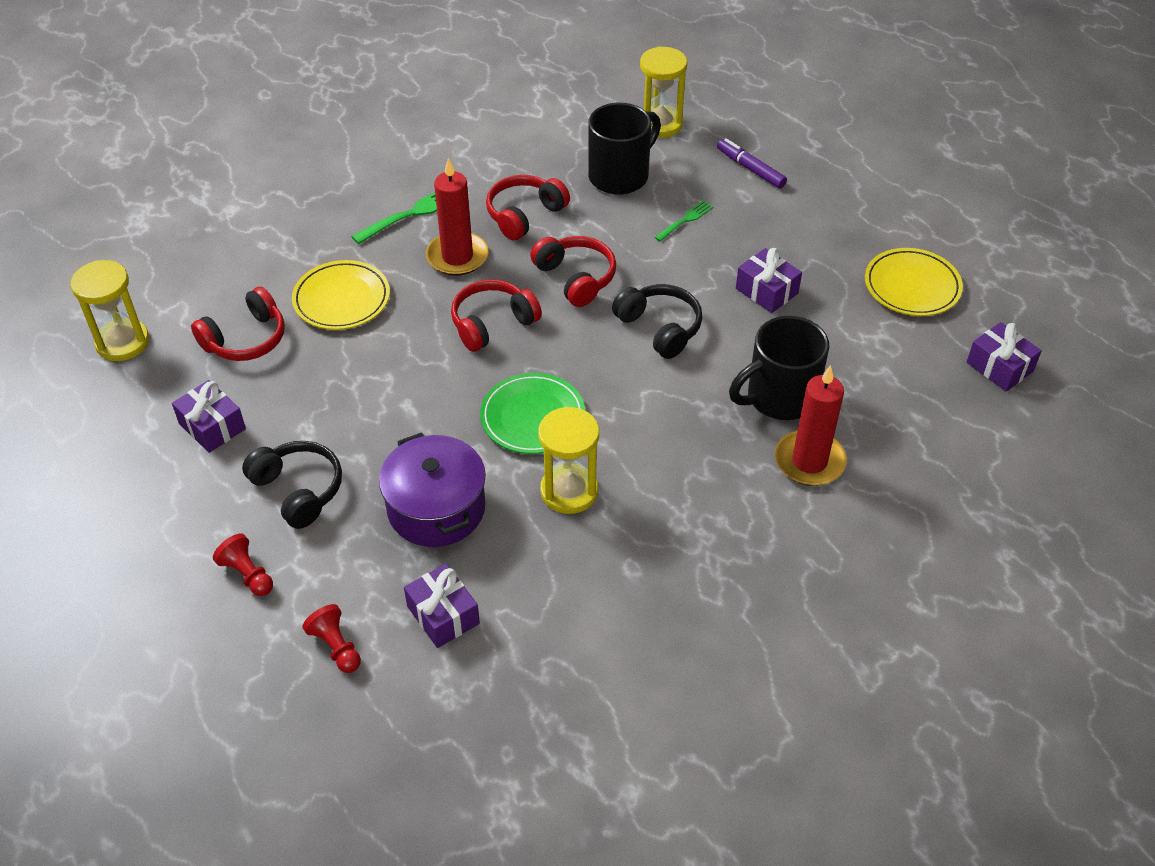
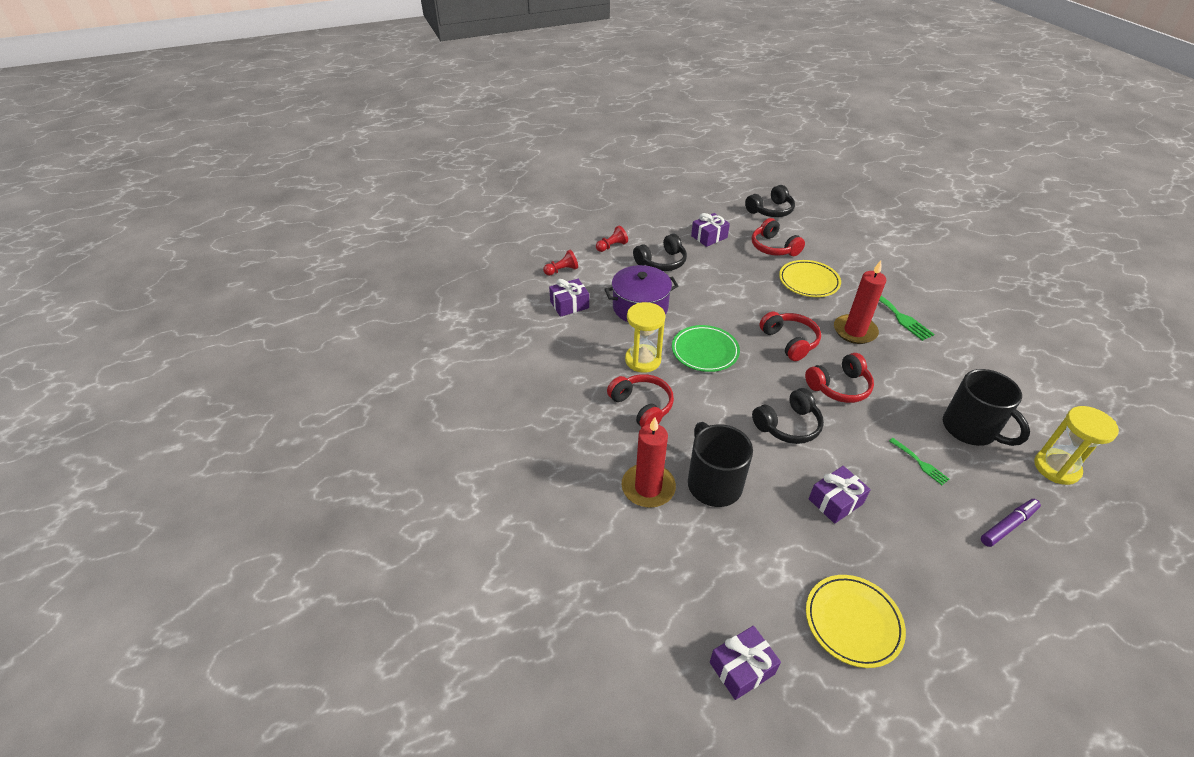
camera: 100 degrees right, 5 degrees down
(122, 342) = (770, 210): yellow hourglass -> black headphones
(524, 215) = (907, 368): red headphones -> red headphones (642, 406)

